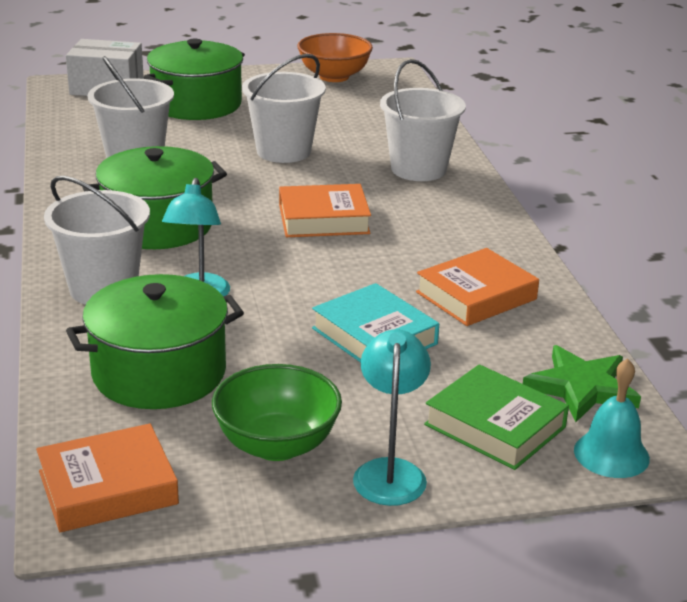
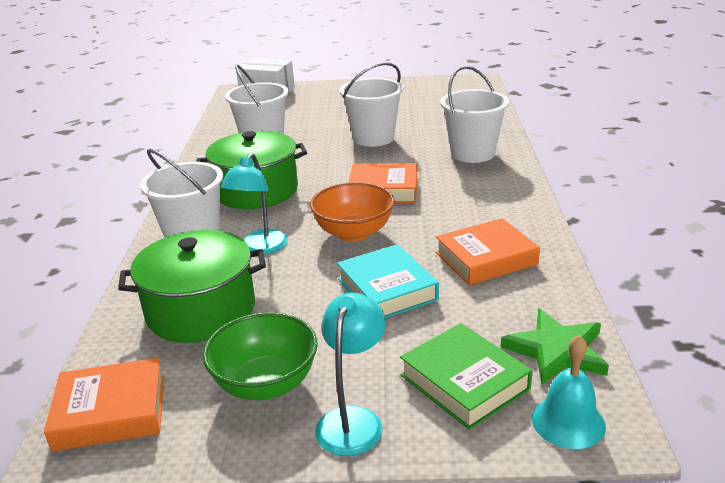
camera: 15 degrees right, 0 degrees up
(196, 104) = (324, 104): green pot -> none
(334, 76) = (432, 85): orange bowl -> orange bowl (354, 233)

